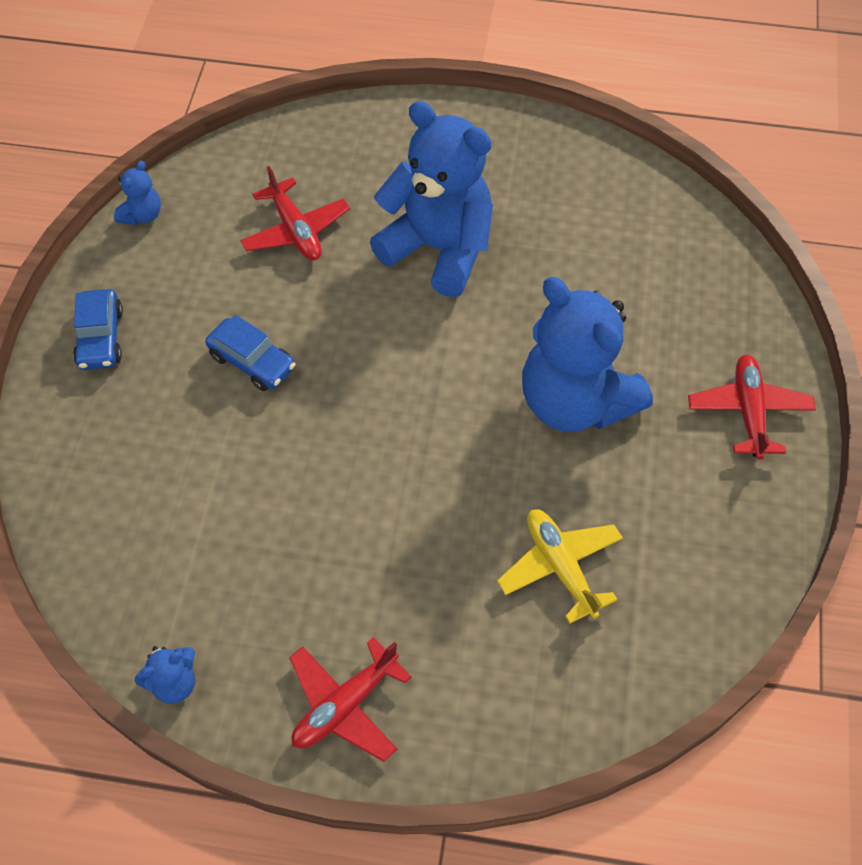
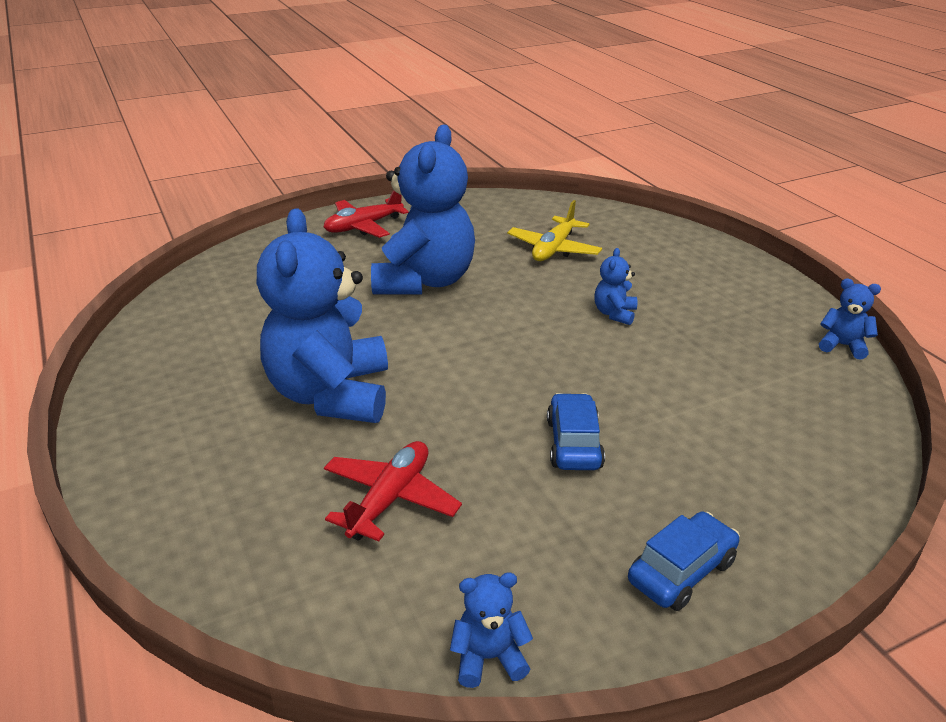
camera: 125 degrees left, 25 degrees down
(345, 705) = (742, 282): red plane -> none
(388, 524) = (614, 314): none -> blue teddy bear

